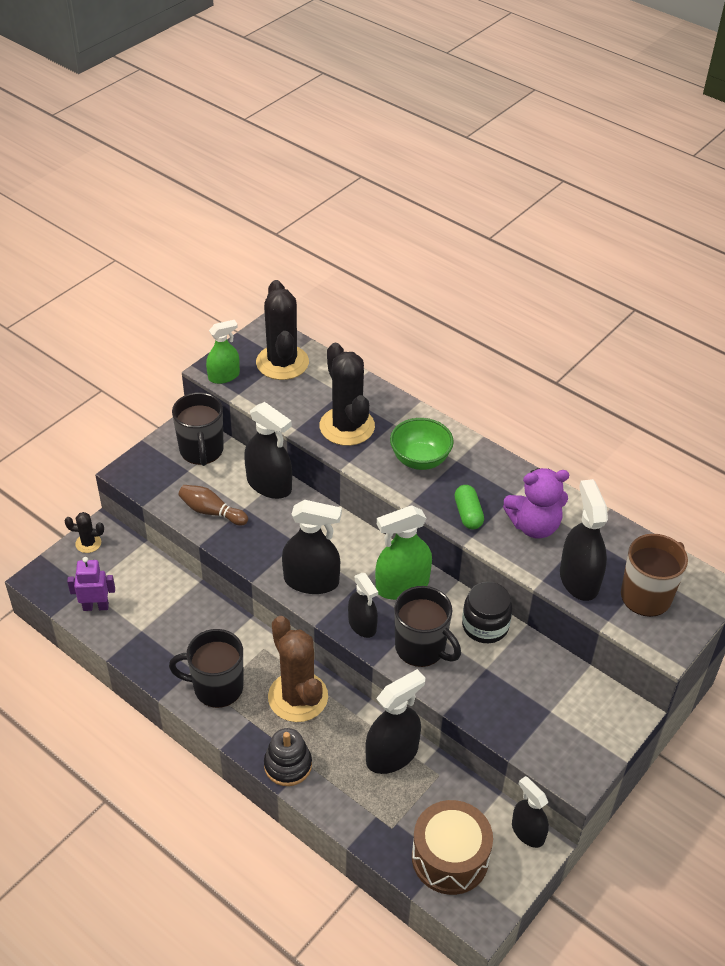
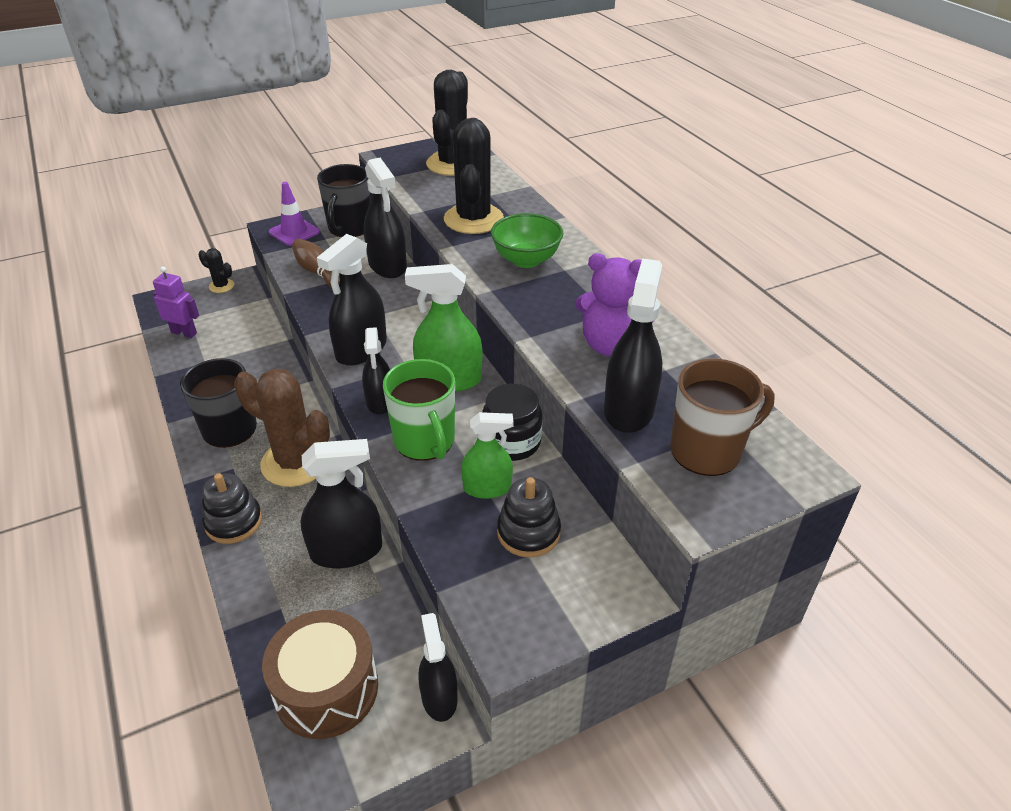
camera: 25 degrees right, 5 degrees down
(152, 472) = (294, 232): none -> purple traffic cone
(224, 376) = (392, 162): green spray bottle -> green spray bottle (487, 488)
(298, 697) = (295, 462): brown cactus -> brown cactus turned 60 degrees counterclockwise
(311, 581) = (361, 349): black spray bottle -> black spray bottle turned 90 degrees clockwise
(421, 648) = (425, 441): black mug -> green mug
(468, 514) = (542, 316): green capsule -> none
(541, 694) = (528, 532): none -> black stacking toy

